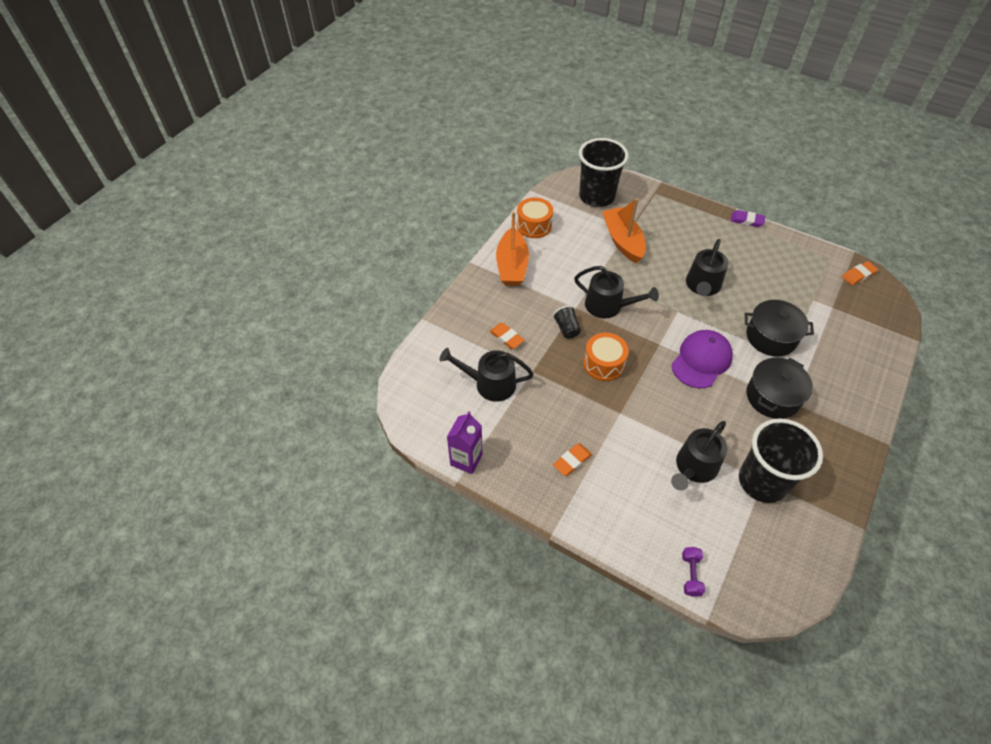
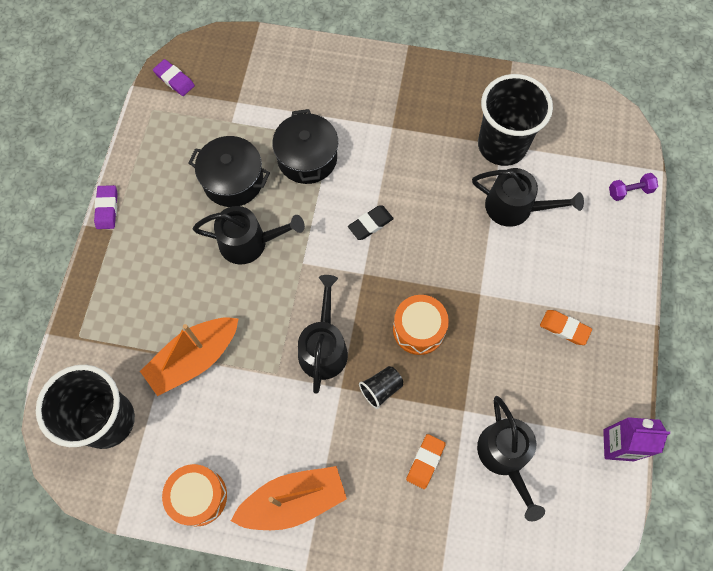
camera: 110 degrees left, 15 degrees up
(701, 360) = (370, 224): purple cap -> black eraser
(772, 397) = (393, 147): black pot -> black pot (233, 180)
(858, 275) = (174, 79): orange eraser -> purple eraser

